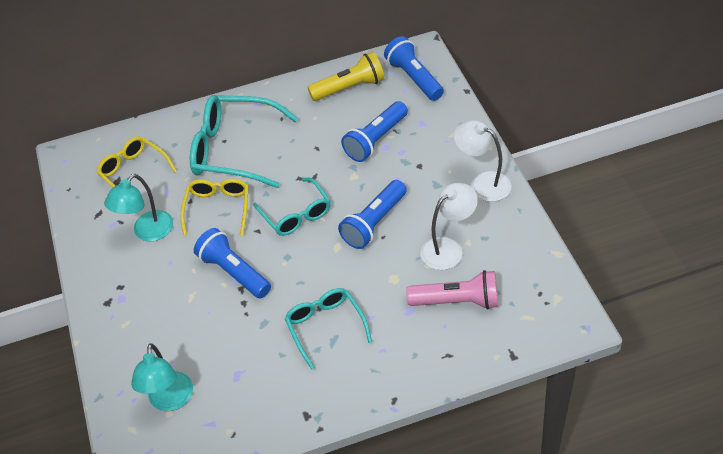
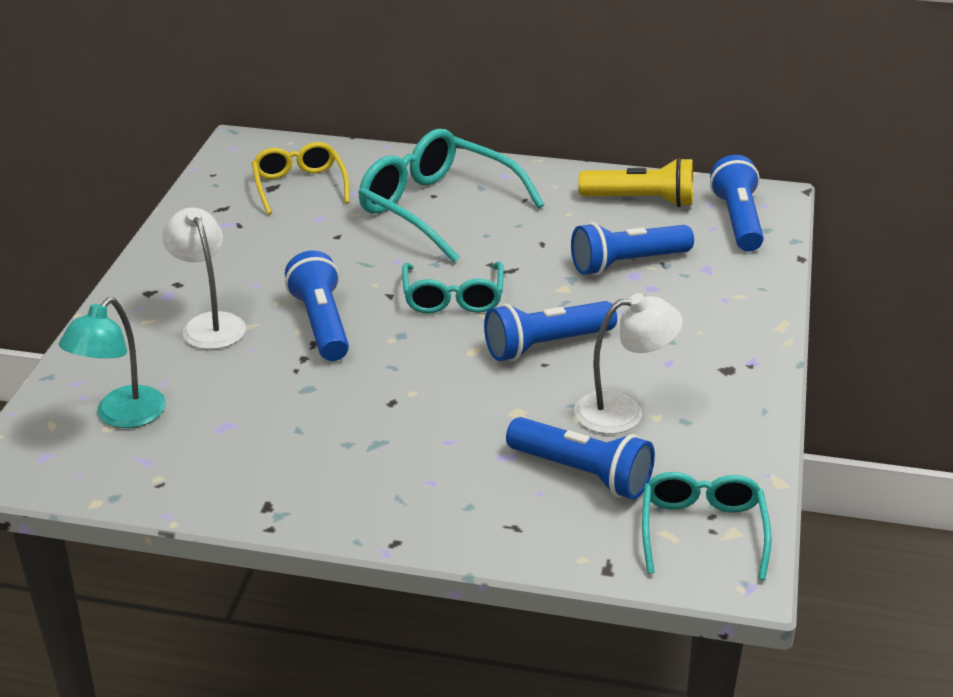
camera: 25 degrees right, 15 degrees down
(147, 232) = (259, 246): turquoise lamp -> none
(218, 209) = (362, 256): yellow glasses -> none
(326, 327) = (380, 426): turquoise glasses -> turquoise glasses (702, 532)
(457, 301) = (582, 473): pink flashlight -> blue flashlight
(482, 183) = (736, 362): white lamp -> white lamp (209, 324)

